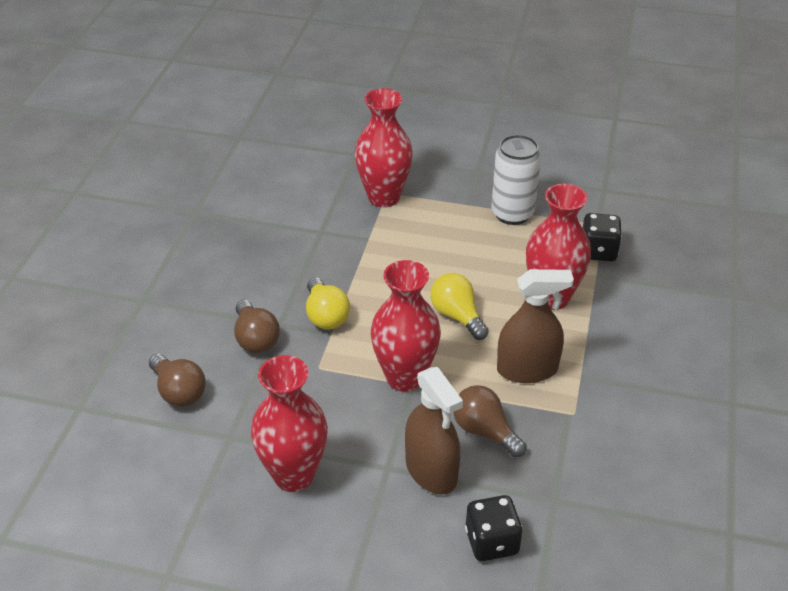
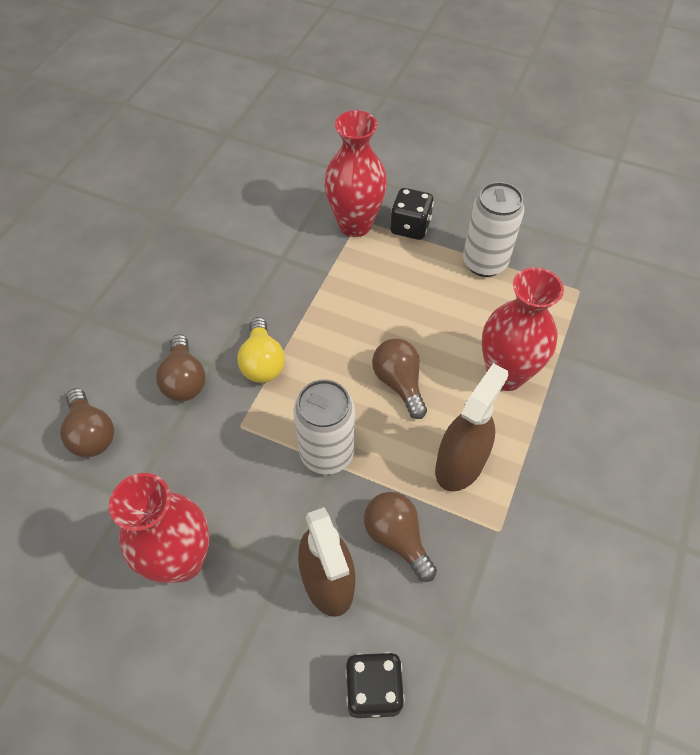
camera: 10 degrees right, 15 degrees up
(405, 377) = (327, 453): red vase -> white can
(457, 316) = (399, 383): yellow light bulb -> brown light bulb
(527, 369) = (460, 464): brown spray bottle -> brown spray bottle turned 60 degrees counterclockwise
(598, 251) = (568, 322): black dice -> black dice (410, 227)

